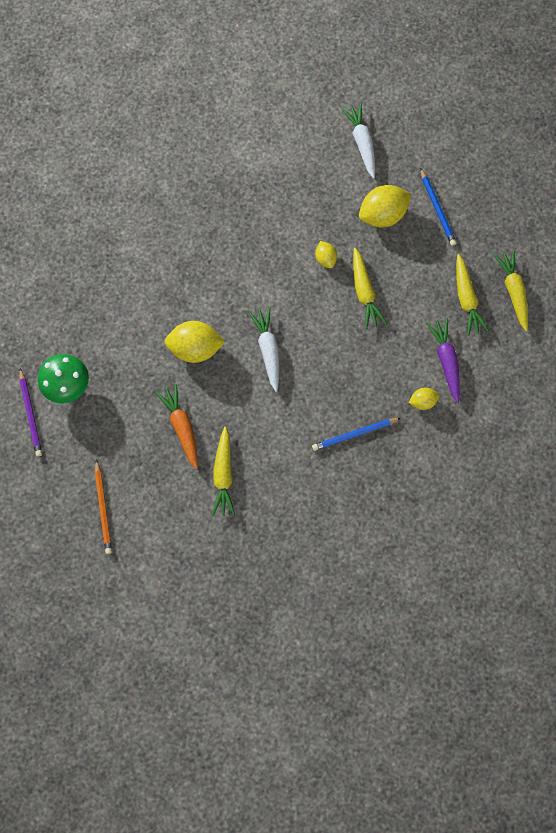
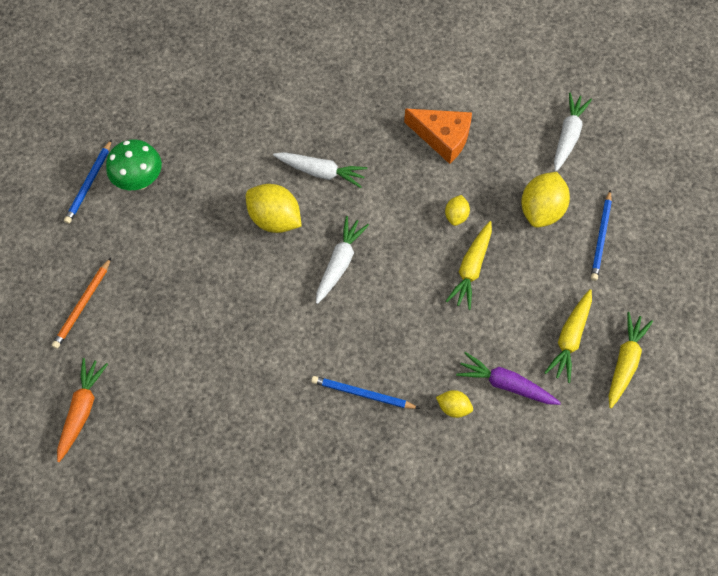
camera: 35 degrees right, 10 degrees down
(31, 414) = (89, 184): purple pencil -> blue pencil
(182, 427) = (208, 280): orange carrot -> orange carrot (82, 410)
(202, 289) = (321, 172): none -> white carrot
(223, 474) = (211, 348): yellow carrot -> none
(272, 203) = (442, 138): none -> orange cheese
(382, 215) = (541, 210): yellow lemon -> yellow lemon turned 75 degrees counterclockwise
(446, 361) = (506, 384): purple carrot -> purple carrot turned 90 degrees counterclockwise

